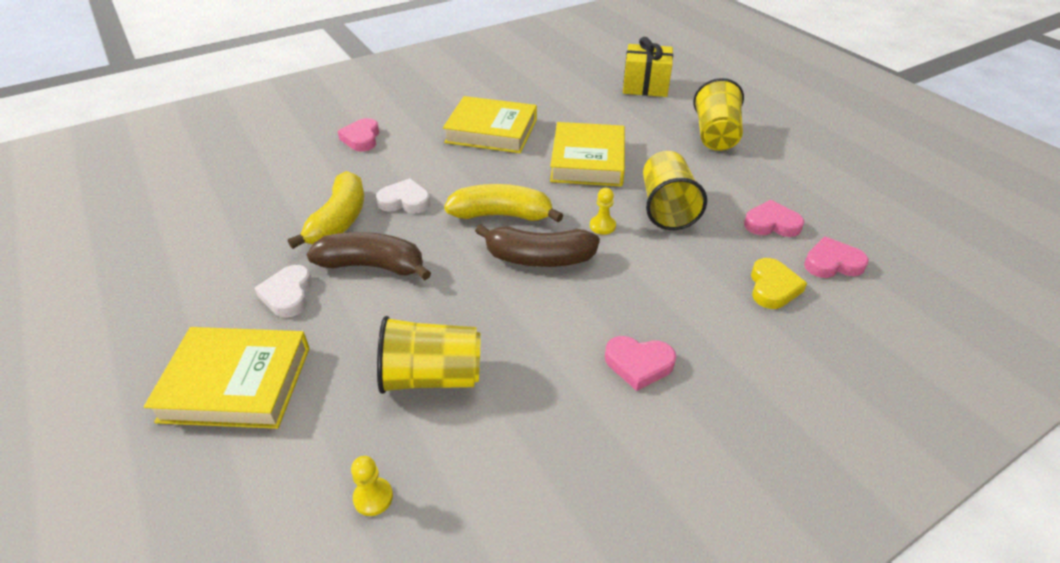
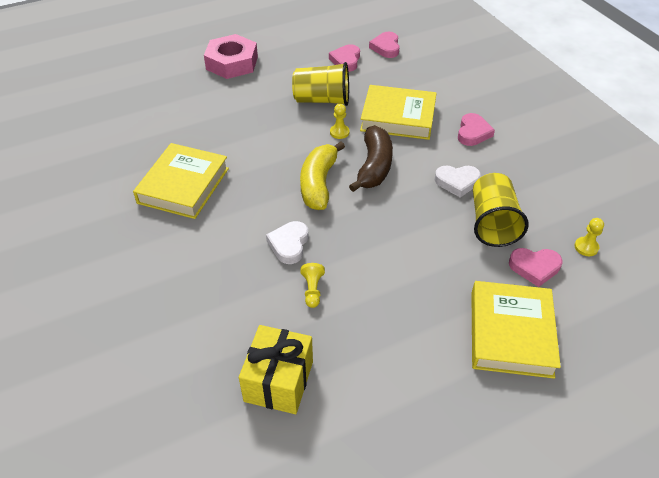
camera: 85 degrees left, 5 degrees up
(288, 295) = (412, 315): white heart -> white heart (457, 182)
(339, 221) = (312, 290): yellow banana -> yellow pawn
(361, 138) = (165, 285): pink heart -> pink heart (534, 267)
(372, 266) = (378, 261): brown banana -> none
(588, 161) = (251, 130): yellow book -> yellow book (398, 117)
(645, 86) = (137, 85): yellow gift -> yellow gift (279, 381)
(715, 135) = (232, 63): yellow cup -> pink nut
(772, 287) = (407, 73): yellow heart -> none

